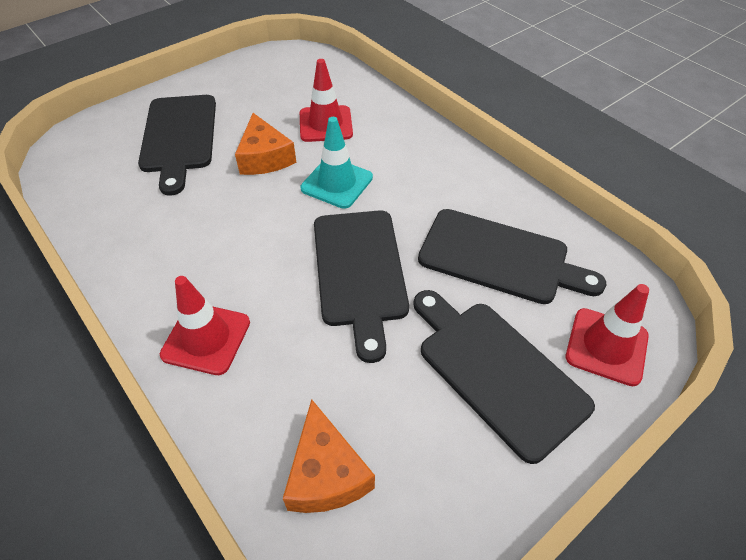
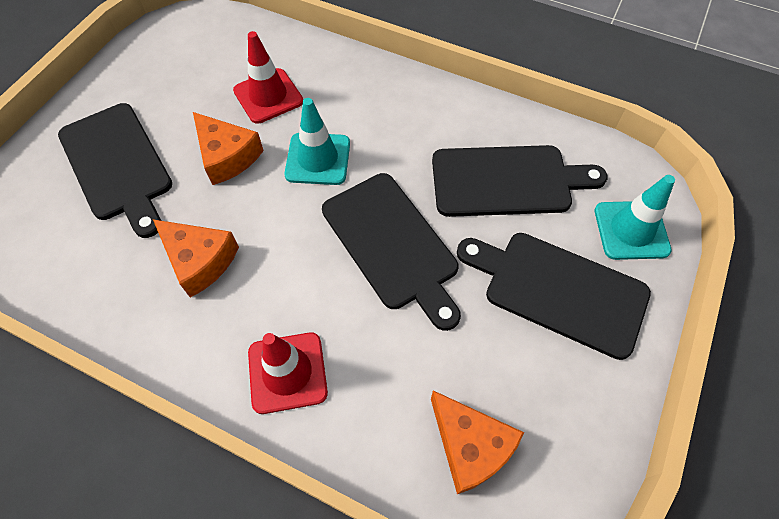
camera: 25 degrees left, 10 degrees up
(194, 226) = (200, 261): none -> orange cheese
(606, 346) = (631, 230): red traffic cone -> turquoise traffic cone

